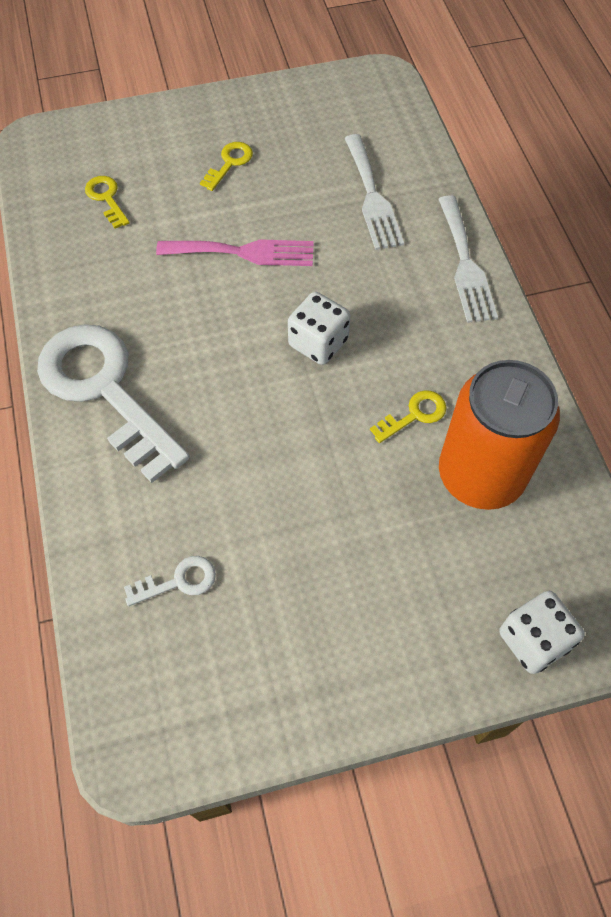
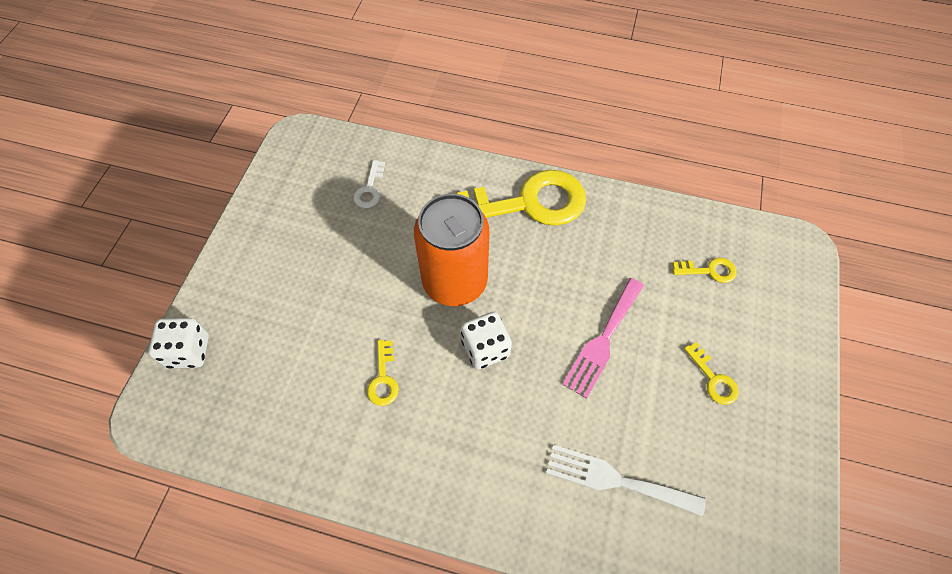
camera: 120 degrees right, 0 degrees up
(105, 390) = (525, 203): white key -> yellow key
(465, 264) = (495, 514): white fork -> none
(481, 475) = (309, 393): orange can -> orange can (454, 281)

